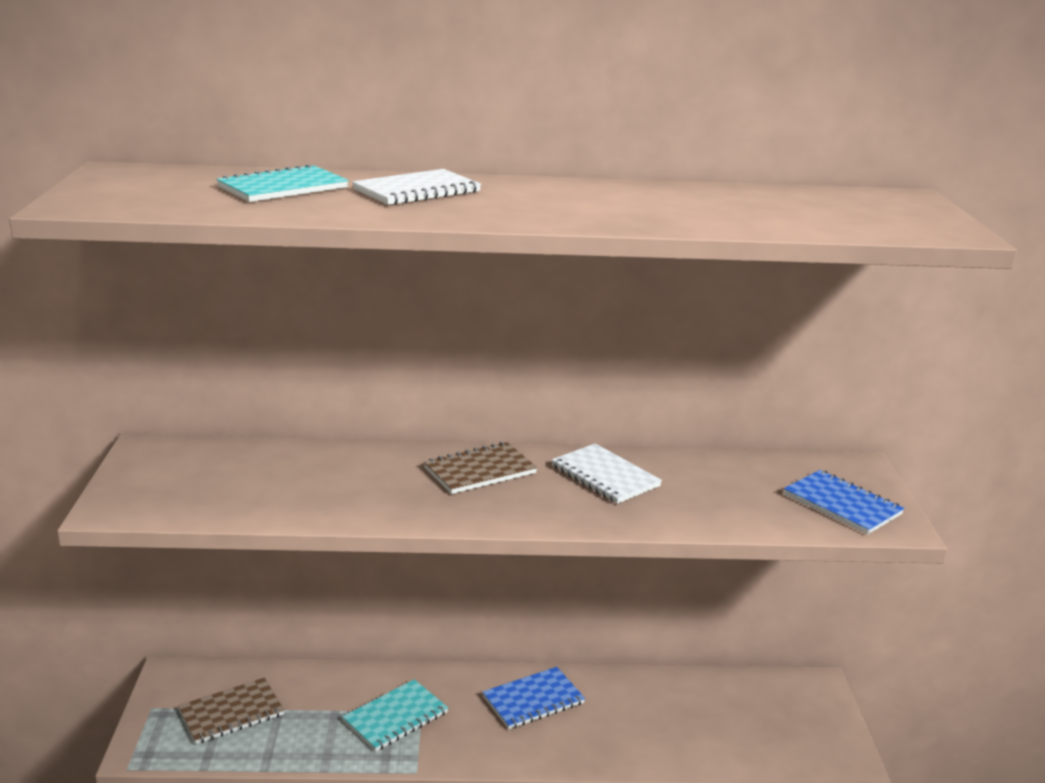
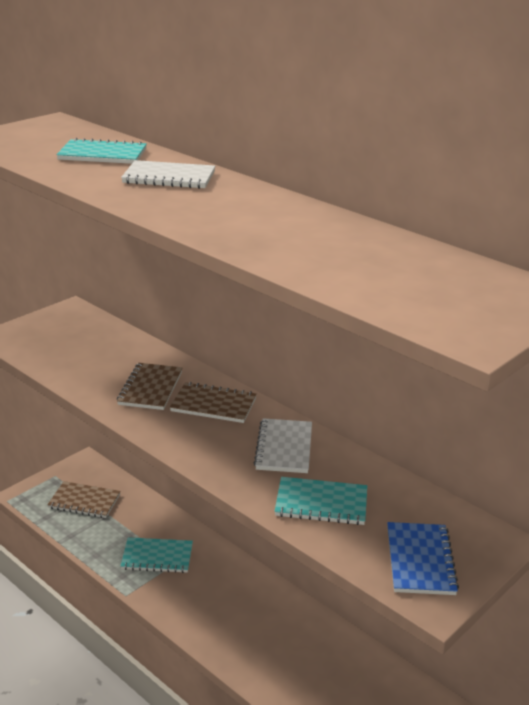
camera: 45 degrees right, 5 degrees up
(391, 484) = (150, 388): none -> brown notebook
(533, 700) = (246, 598): blue notebook -> none
(710, 502) = (321, 503): none -> turquoise notebook

